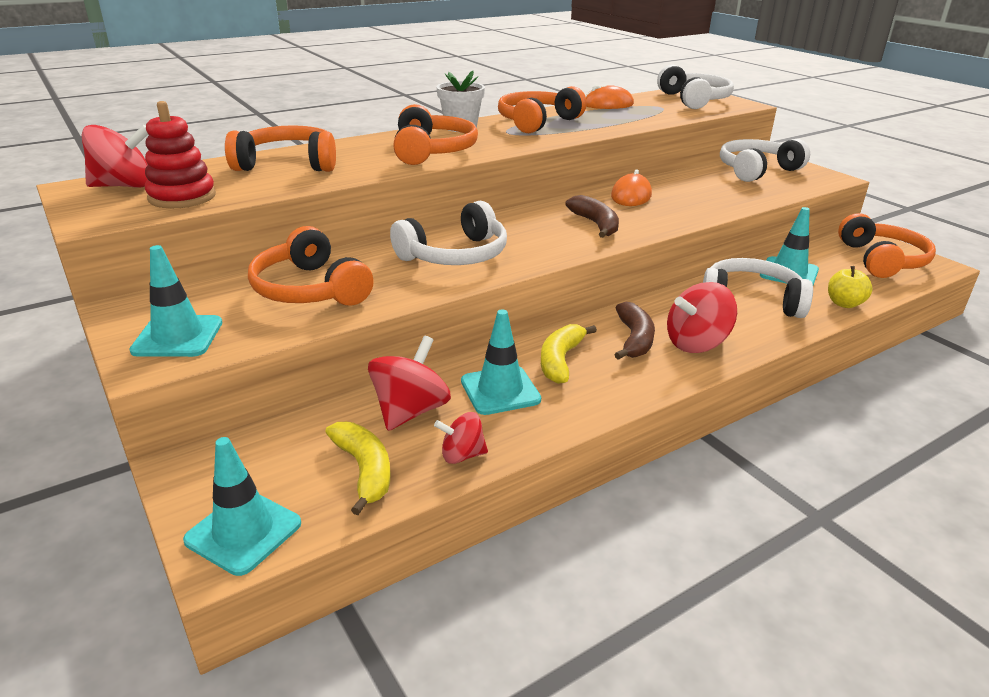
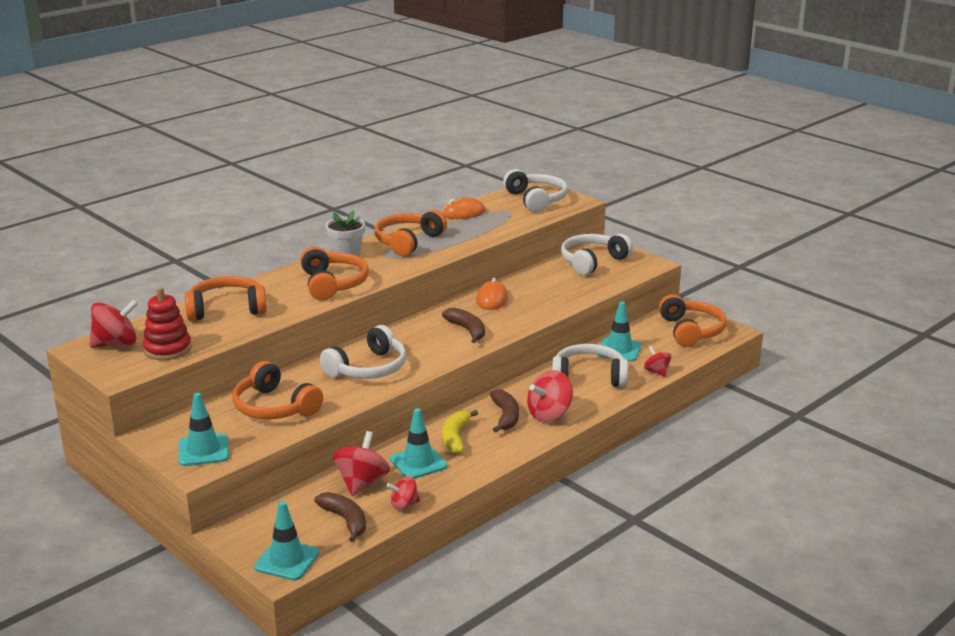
camera: 10 degrees left, 5 degrees down
(364, 470) = (345, 520): yellow banana -> brown banana
(844, 304) = (656, 372): yellow apple -> red spinning top

